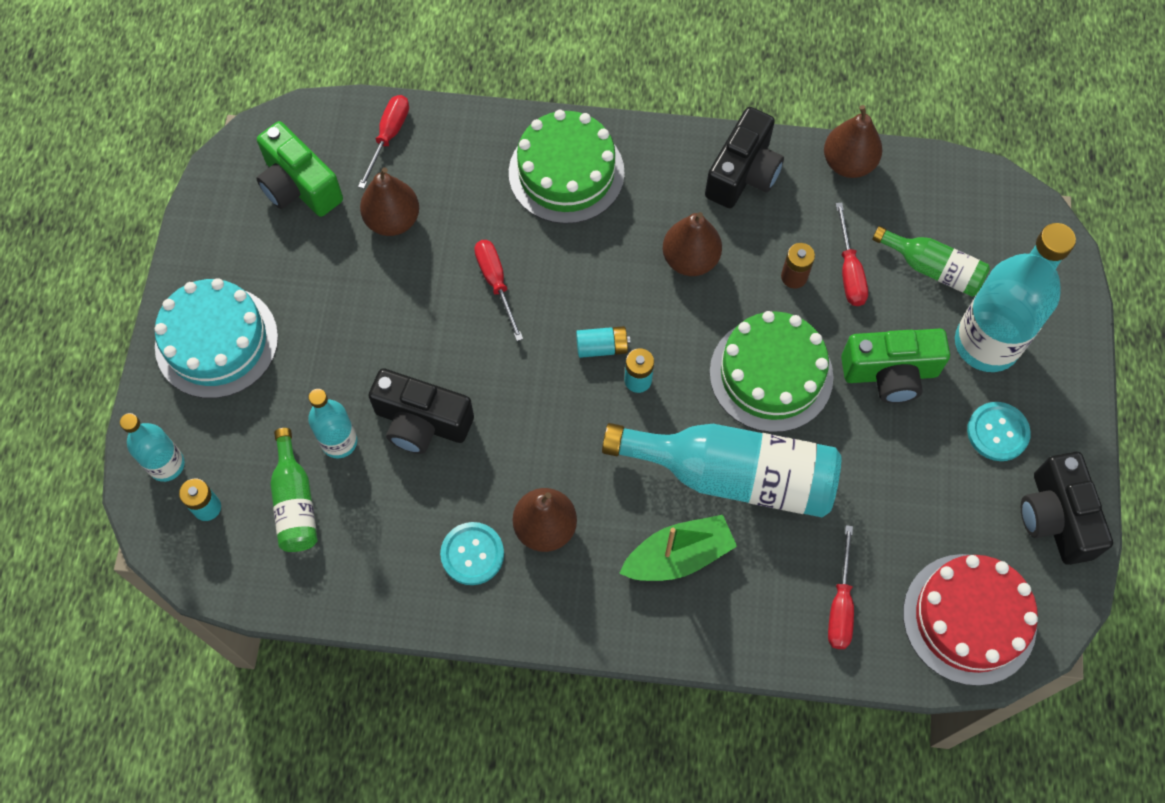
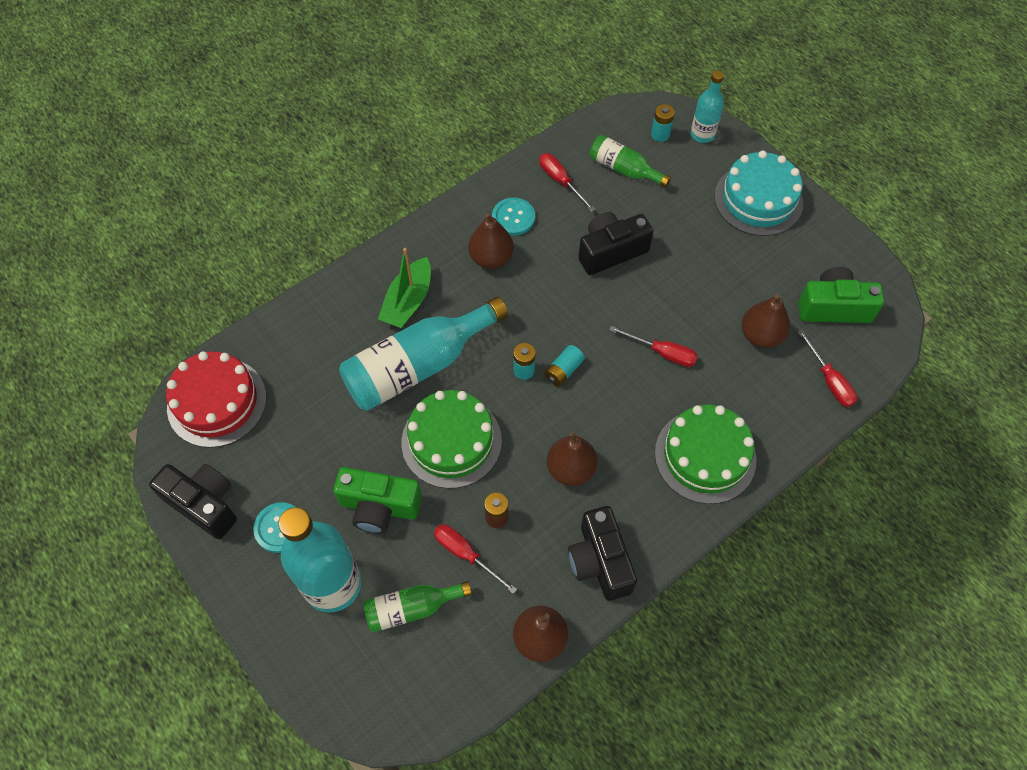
camera: 135 degrees right, 5 degrees down
(339, 442) = (638, 209): turquoise bottle -> none
(840, 604) = (297, 350): red screwdriver -> red screwdriver (560, 181)
(890, 373) = (379, 507): green camera -> green camera turned 120 degrees counterclockwise

